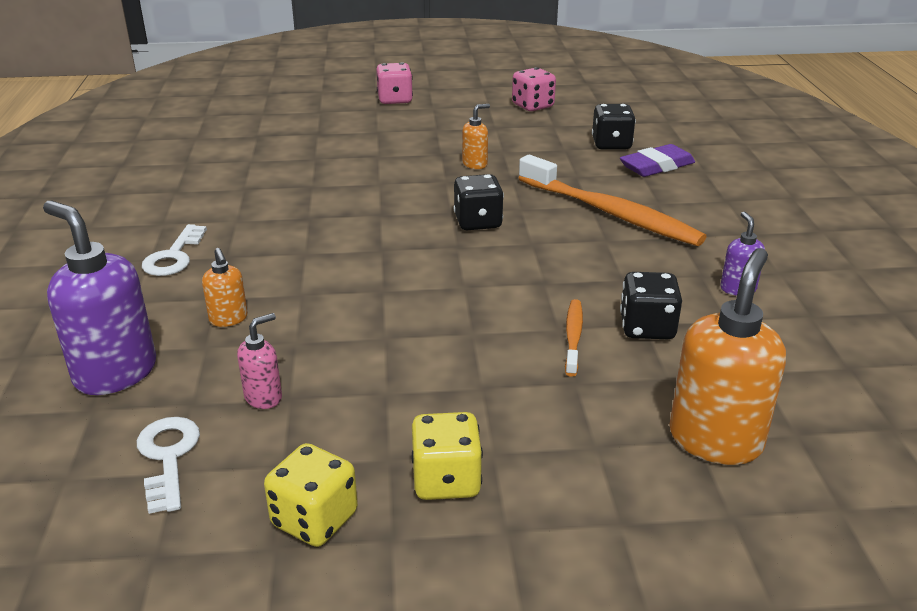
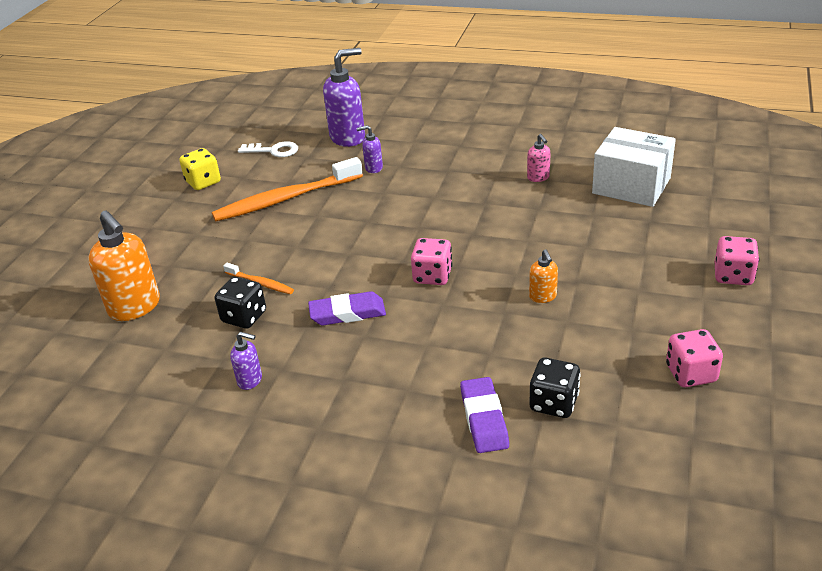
camera: 115 degrees right, 5 degrees up
(174, 256) = (458, 153): white key -> none
(228, 319) = (373, 168): orange soap dispenser -> purple soap dispenser
(249, 146) = (631, 186): none -> white box
(264, 397) = (295, 175): pink soap dispenser -> pink soap dispenser (538, 177)
(446, 480) = (192, 217): yellow dice -> none
(478, 222) = (432, 276): black dice -> pink dice
(580, 258) = (347, 313): none -> purple eraser
(610, 213) = (406, 352): orange toothbrush -> orange toothbrush (286, 199)

